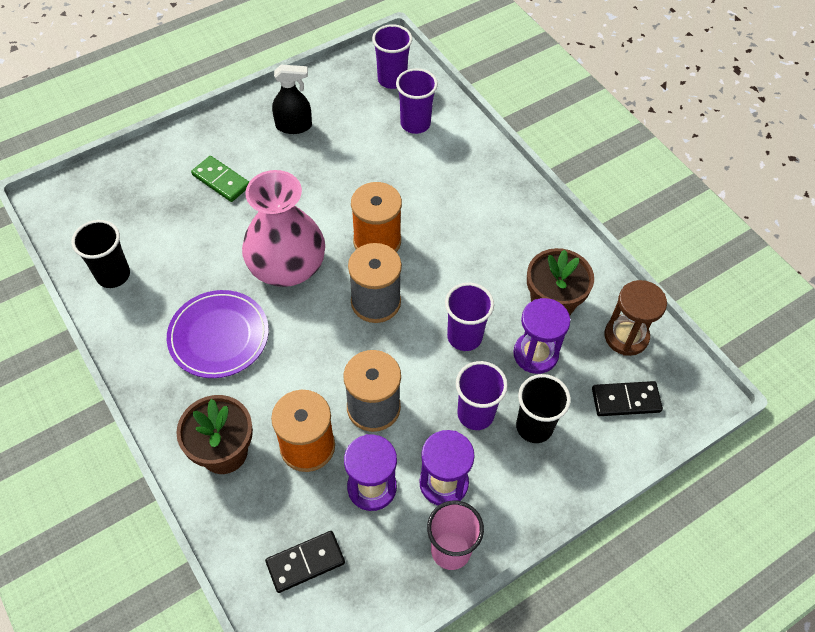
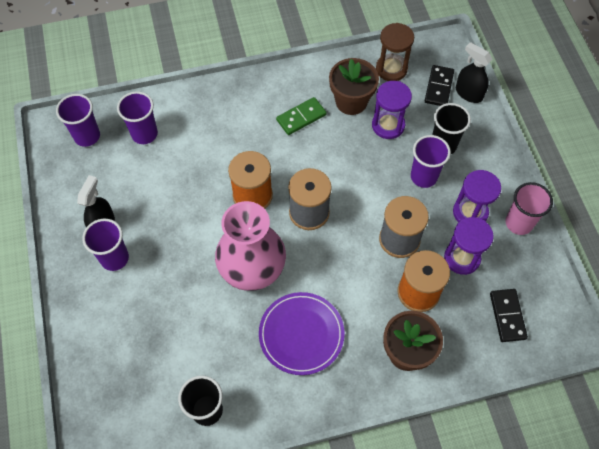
camera: 70 degrees left, 5 degrees up
(221, 180) = (138, 298): green domino -> green domino (301, 117)
(464, 337) = (359, 163): purple cup -> purple cup (114, 258)
(635, 440) = (468, 93): none -> black spray bottle

